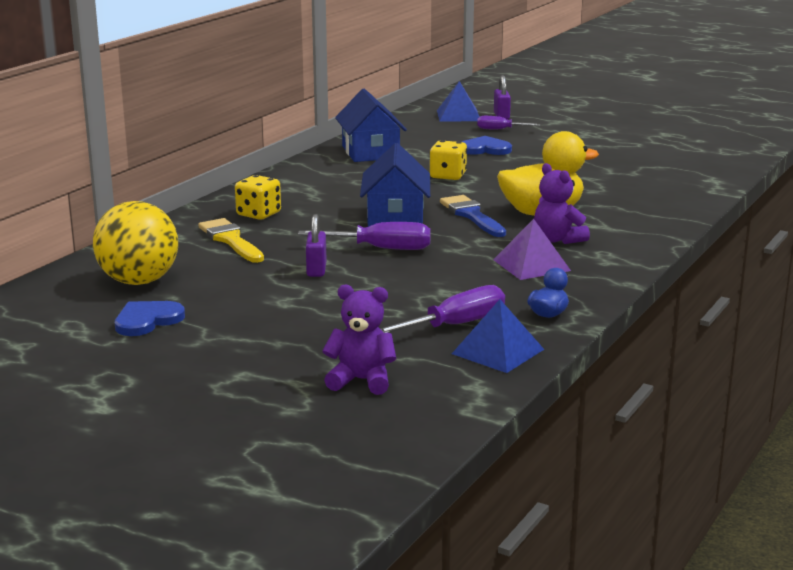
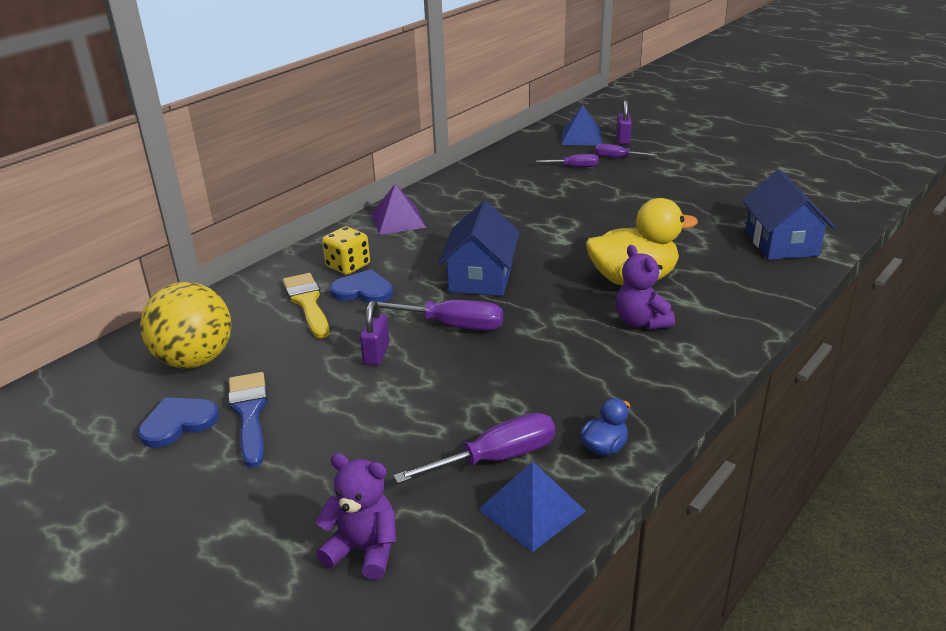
camera: 10 degrees right, 10 degrees up
(370, 152) = (483, 184): blue house -> blue house (781, 243)
(448, 176) = (550, 220): yellow dice -> none
(459, 137) = (575, 167): none -> purple screwdriver
(472, 215) = (559, 279): blue brush -> blue brush (250, 413)
(485, 149) = (596, 184): blue heart -> blue heart (363, 290)
(531, 265) = (603, 361): purple pyramid -> purple pyramid (398, 220)

